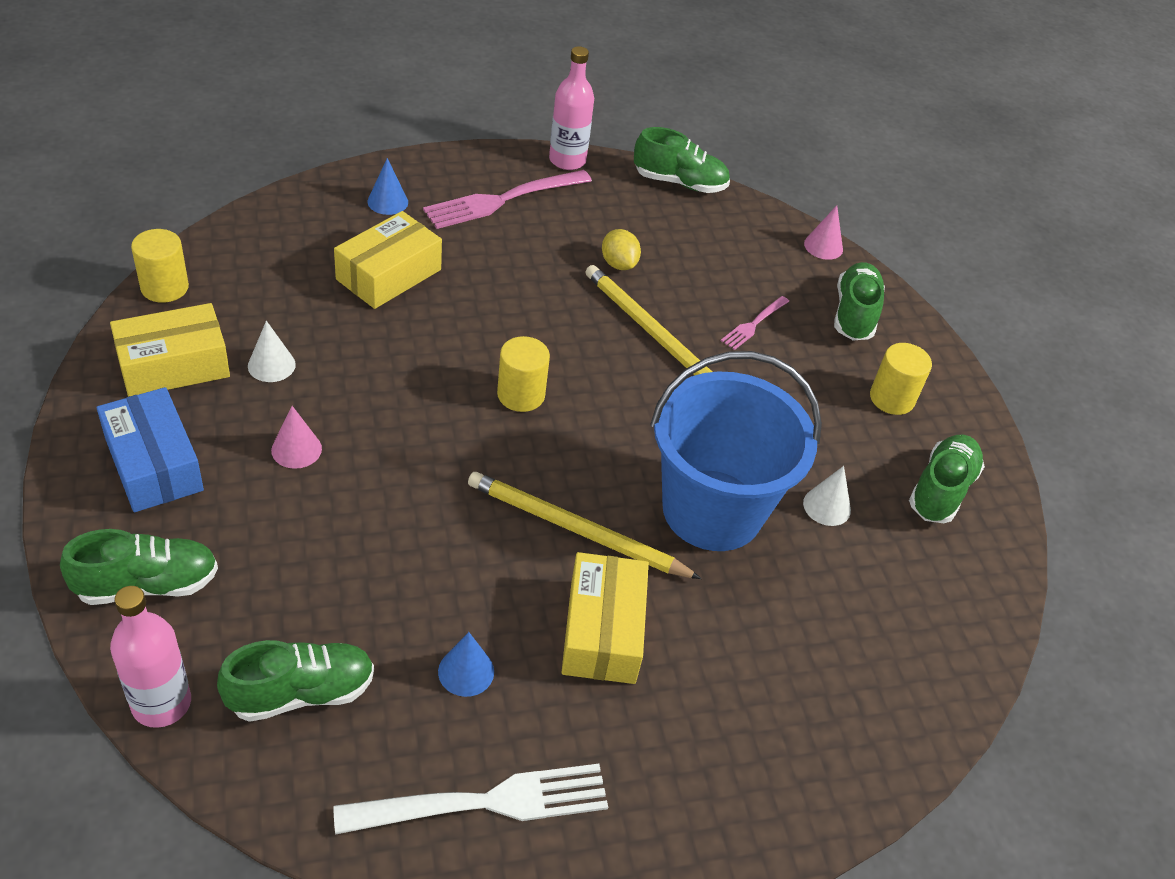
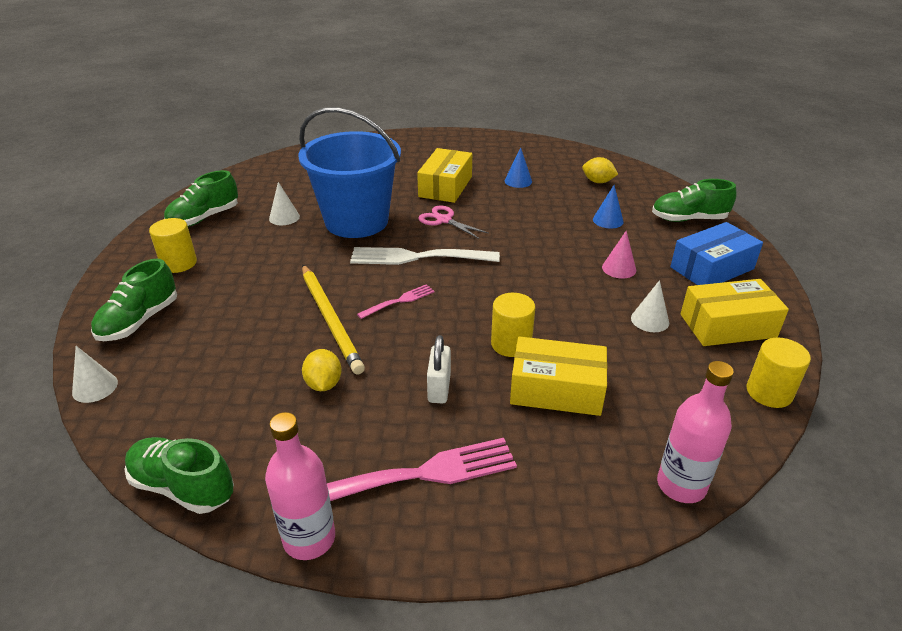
camera: 160 degrees left, 10 degrees down
(153, 464) = (712, 268): blue box -> blue box turned 75 degrees clockwise
(161, 703) = (663, 184): pink bottle -> pink bottle (681, 485)
(301, 693) = (597, 182): green shoe -> yellow lemon
(388, 202) = (557, 482): blue cone -> blue cone (608, 220)
(388, 274) = (556, 390): yellow box -> yellow box turned 45 degrees clockwise
(485, 802) = (515, 152): white fork -> white fork (417, 257)
(506, 268) = (439, 388): none -> white padlock
(521, 395) = (456, 286): yellow cylinder -> yellow cylinder (511, 344)
(576, 529) = (444, 220): yellow pencil -> pink scissors
(753, 324) = (237, 320): pink fork -> pink fork (399, 301)
(823, 246) = (95, 387): pink cone -> white cone

